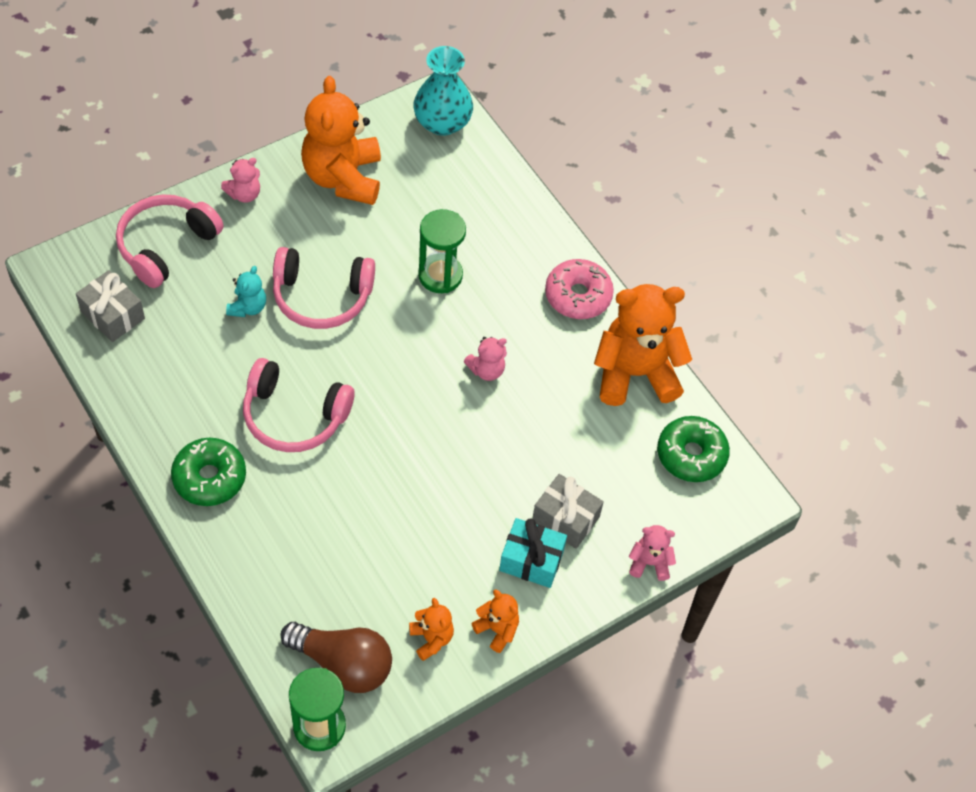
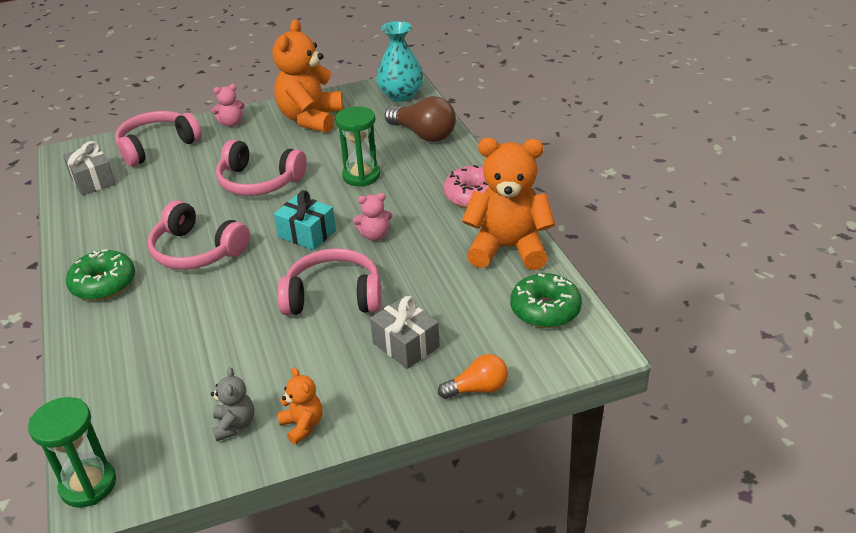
camera: 20 degrees right, 20 degrees down
(248, 307) = (198, 183): turquoise teddy bear -> none
(343, 664) = (140, 434): brown light bulb -> brown light bulb (423, 134)
(431, 639) = (235, 425): orange teddy bear -> grey teddy bear
(471, 464) = (333, 296): none -> pink headphones
(531, 560) = (360, 373): turquoise gift -> turquoise gift (307, 234)
(649, 563) = (478, 389): pink teddy bear -> orange light bulb

